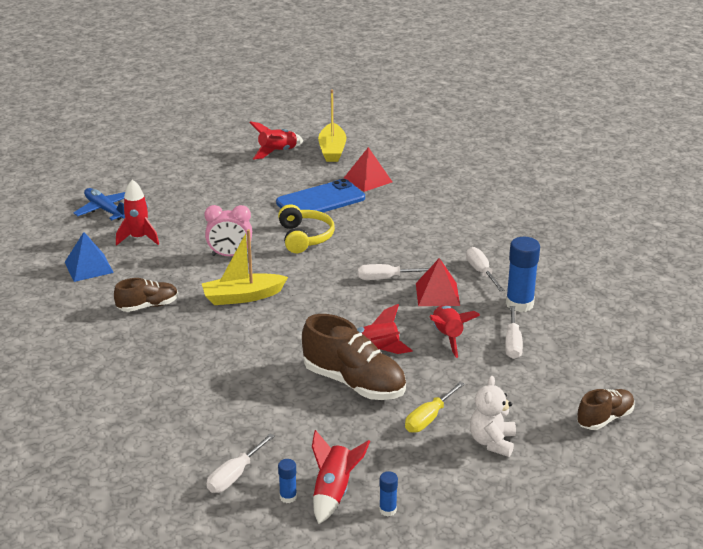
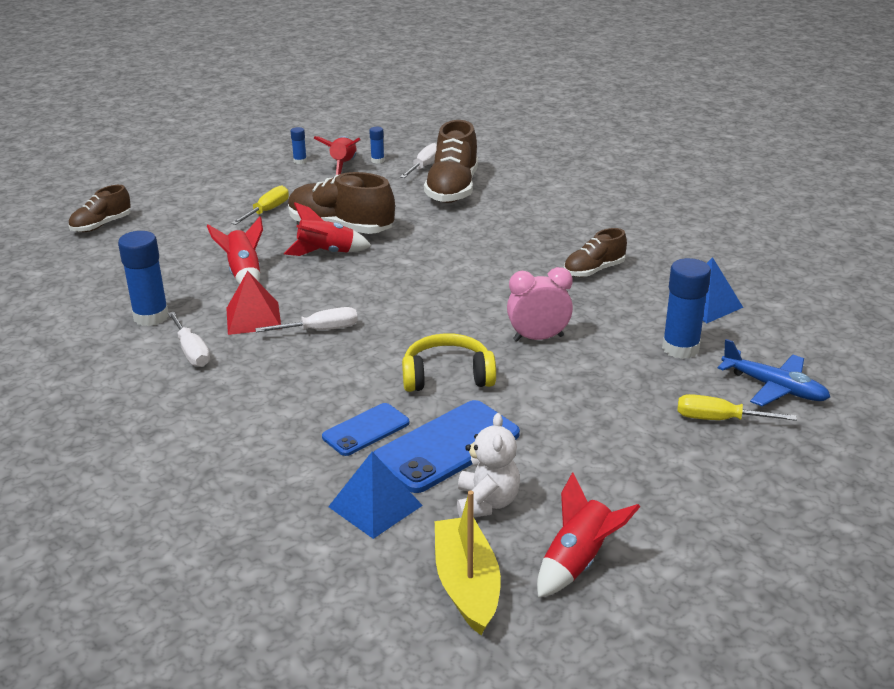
camera: 170 degrees right, 0 degrees up
(138, 238) = (680, 348): red rocket -> blue glue stick
(155, 197) = (719, 419): none -> yellow screwdriver
(219, 428) = (452, 189): none -> brown shoe
(242, 297) = (492, 290): yellow boat -> none
(305, 237) = (447, 376): yellow headphones -> yellow headphones turned 105 degrees clockwise
(365, 213) = (366, 430): none -> blue phone
(368, 180) = (375, 506): red pyramid -> blue pyramid
(492, 442) = (211, 202): white teddy bear -> white teddy bear (487, 503)
(512, 343) = (172, 275): white screwdriver -> none

